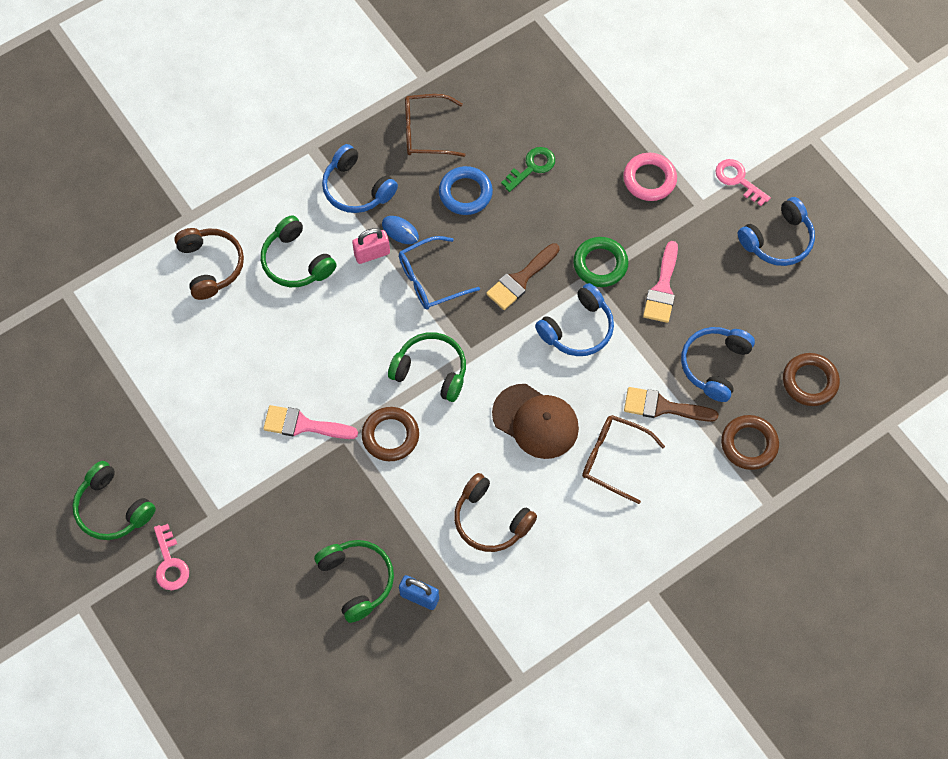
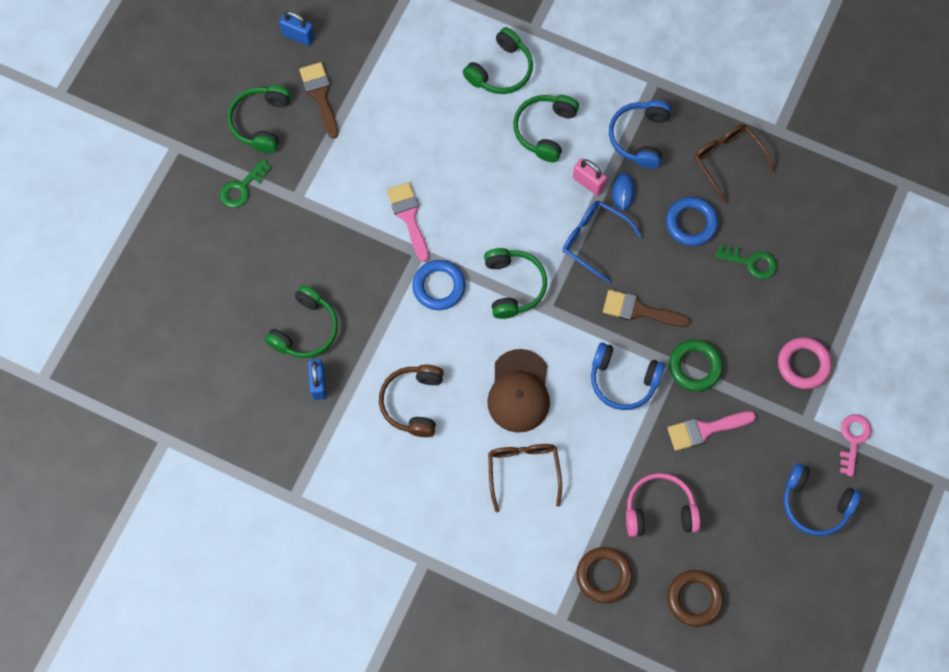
camera: 60 degrees right, 5 degrees up
(46, 425) = (298, 36): none -> blue padlock
(170, 563) = (242, 188): pink key -> green key
(211, 266) = (501, 70): brown headphones -> green headphones
(390, 436) = (439, 286): brown ring -> blue ring
(663, 407) = (594, 487): brown brush -> brown brush (320, 95)
(714, 365) = (659, 510): blue headphones -> pink headphones

